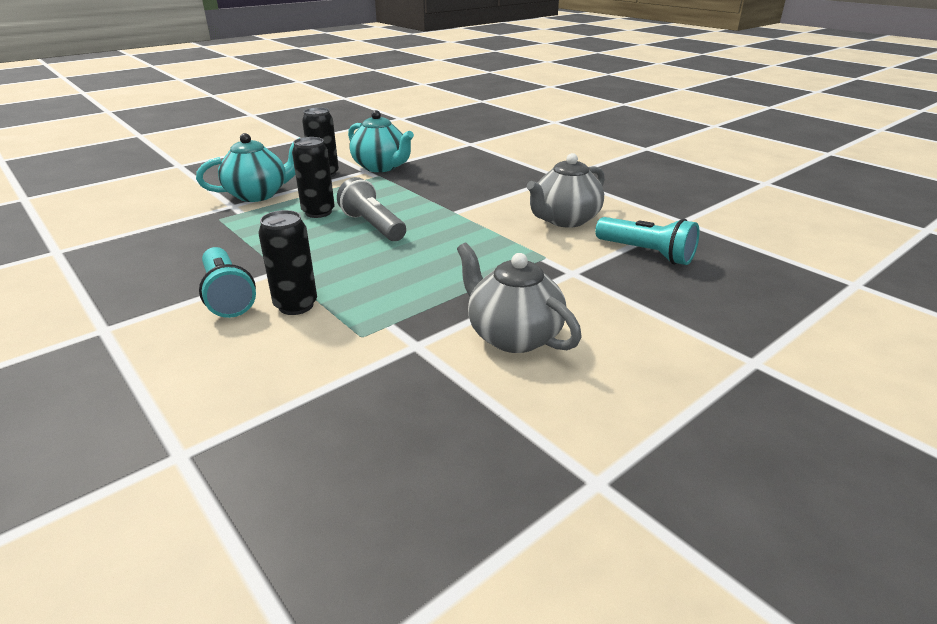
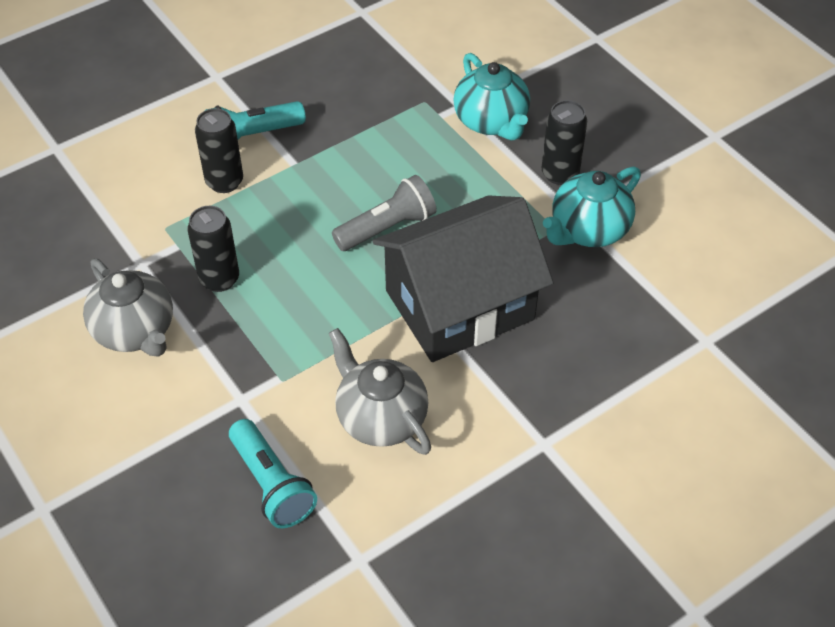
camera: 95 degrees right, 20 degrees up
(318, 212) = (432, 178): black can -> black can (219, 279)
(453, 200) = (459, 305): none -> black house
(513, 336) = (135, 331): grey teapot -> grey teapot turned 90 degrees clockwise
(646, 253) = (272, 484): turquoise flashlight -> turquoise flashlight turned 75 degrees counterclockwise

